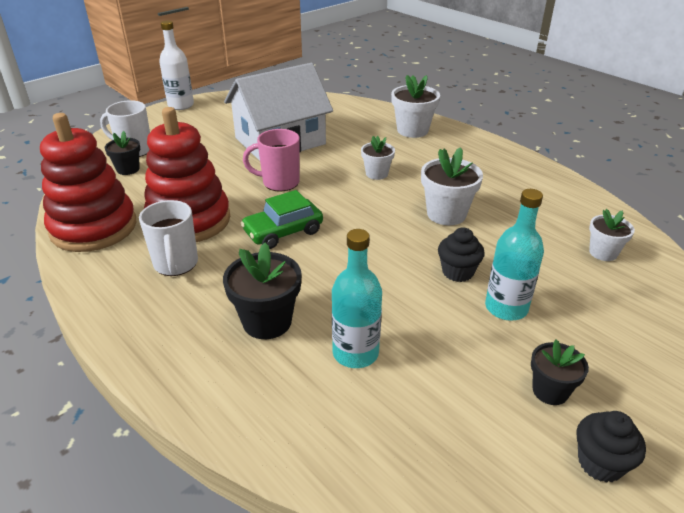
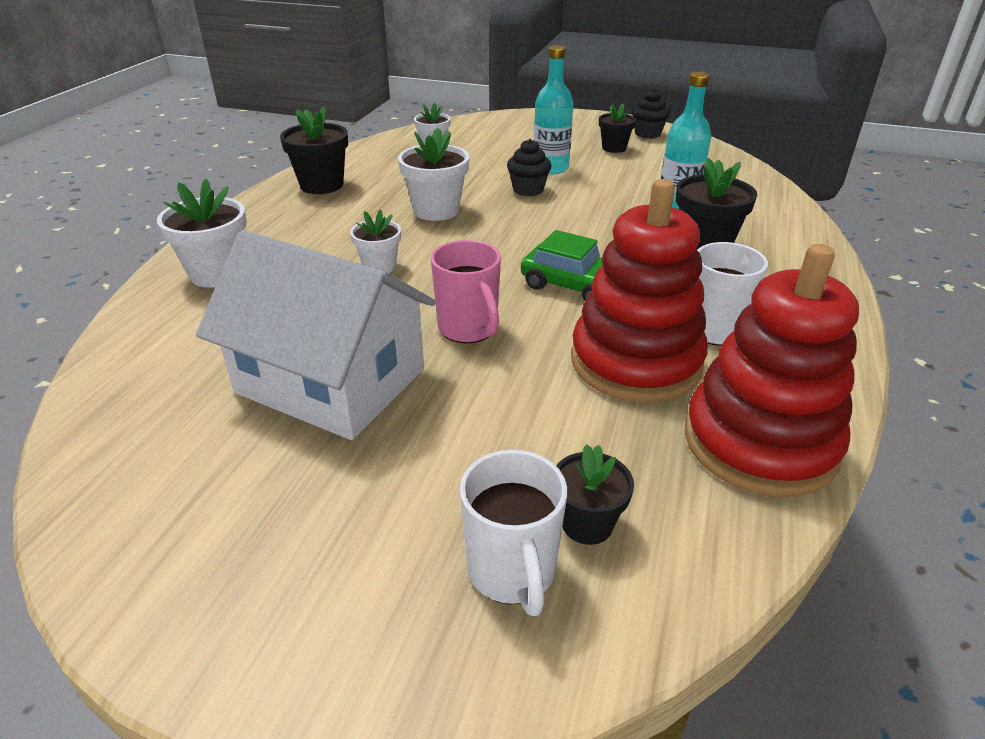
camera: 120 degrees left, 0 degrees up
(181, 105) = (201, 656): white bottle -> none
(529, 179) = (322, 185): none -> black flower pot

